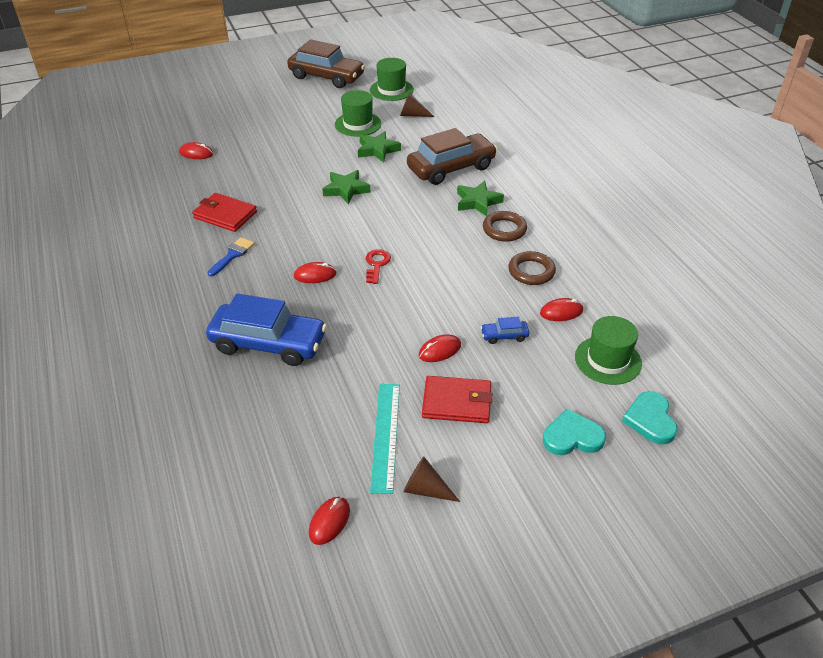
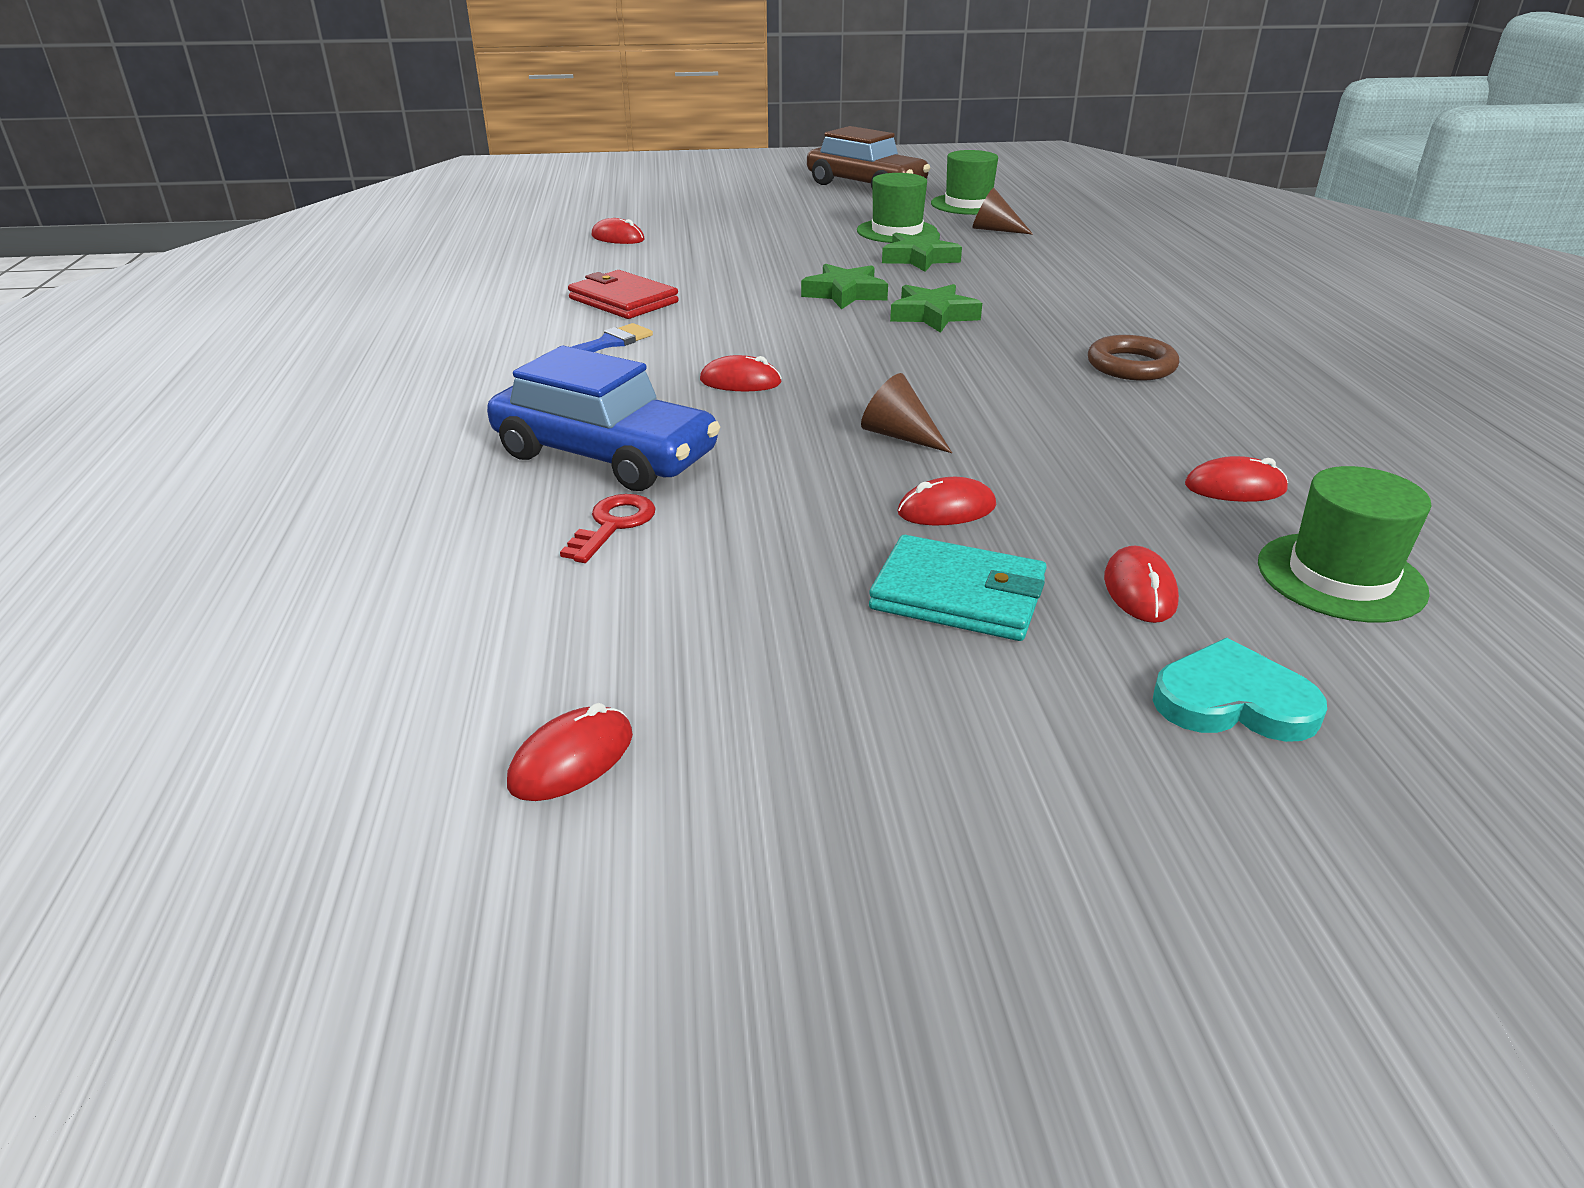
camera: 15 degrees right, 10 degrees down
(376, 264) = (862, 381): red key -> red key (613, 525)
(385, 436) = (774, 626): turquoise ruler -> none
(426, 489) = (829, 739): brown cone -> brown cone (900, 436)
(451, 168) = (1046, 288): brown car -> none
(457, 402) = (958, 595): red wallet -> turquoise wallet
(478, 202) = (1086, 329): green star -> green star (933, 315)
(504, 336) = (1096, 506): blue car -> none
(529, 384) = (1139, 590): none -> red mouse
(531, 271) = (1177, 424): brown ring -> none
(650, 420) = (1452, 702): turquoise heart -> none

